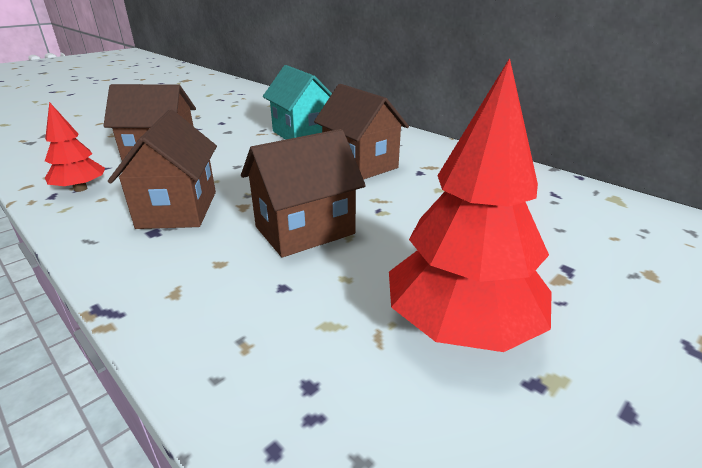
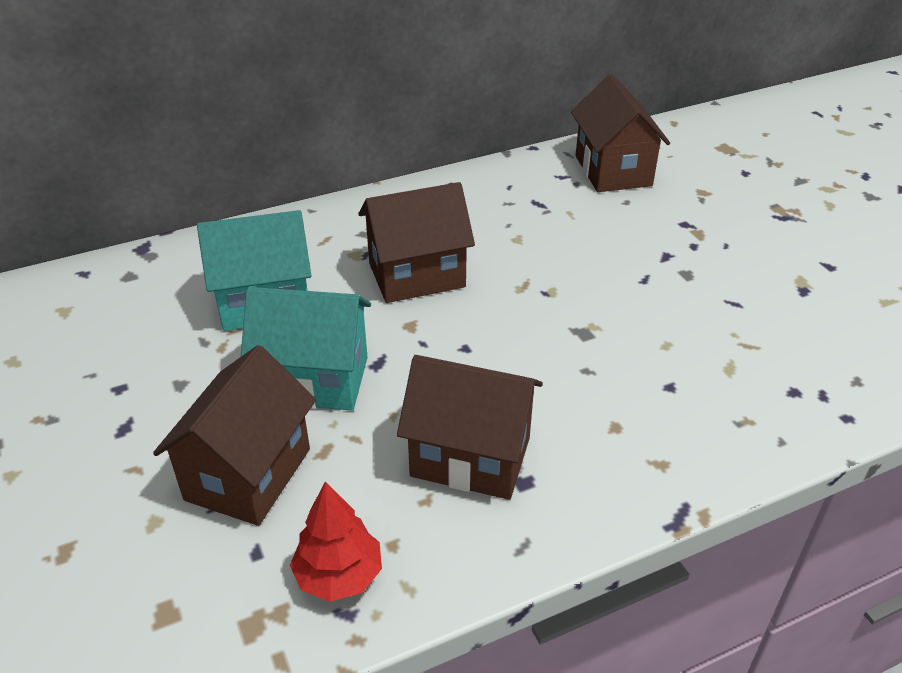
camera: 70 degrees left, 10 degrees up
(241, 156) = (315, 380): none -> turquoise house
(304, 230) = (569, 354): brown house -> brown house (613, 171)
(461, 326) = (744, 301): red tree -> none

